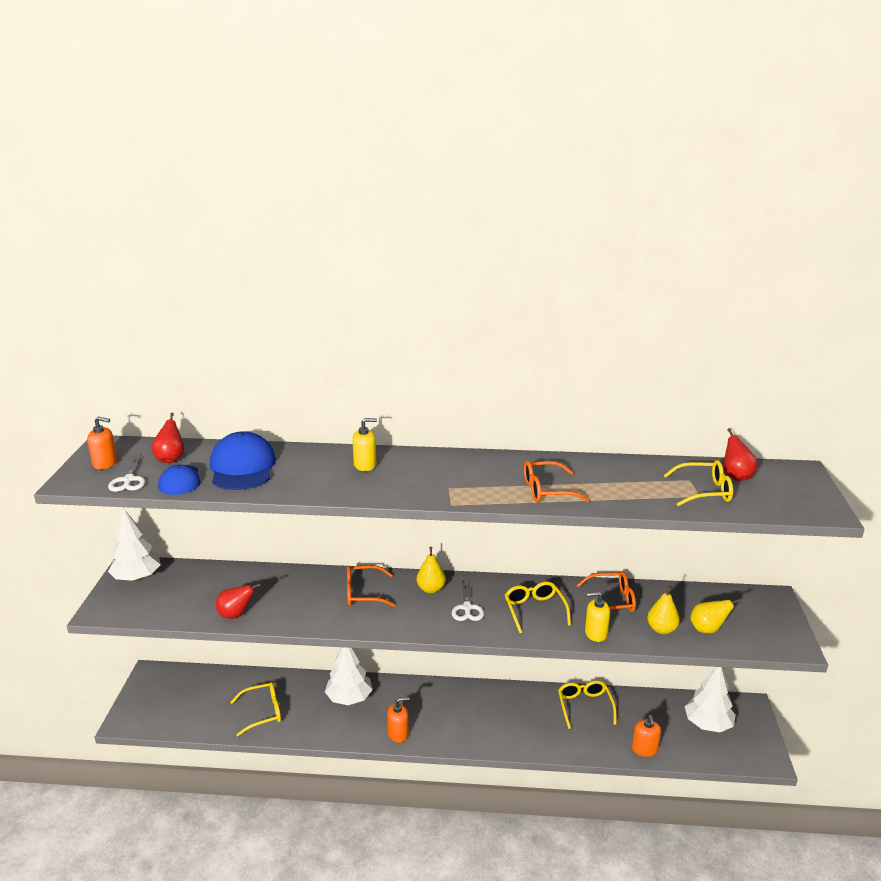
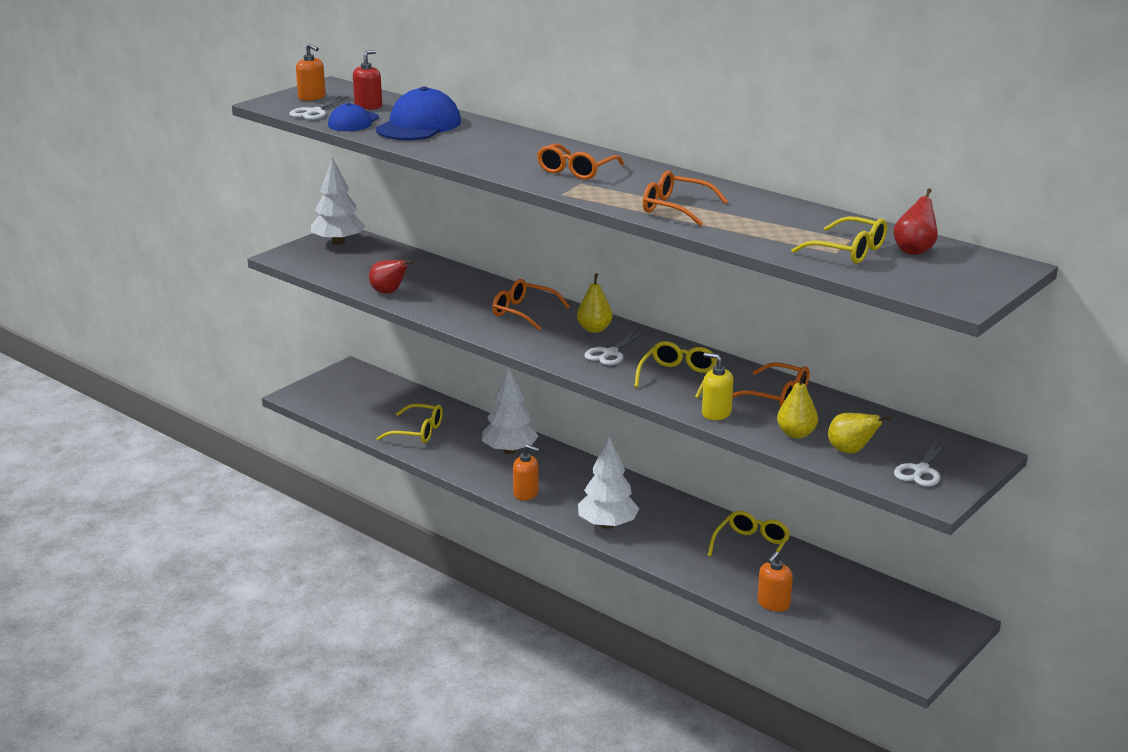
camera: 35 degrees right, 0 degrees up
(170, 459) = (368, 106): red pear -> red soap dispenser
(365, 465) = (531, 149): yellow soap dispenser -> none
(428, 476) = (576, 171): none -> orange glasses
(707, 724) = (880, 615): white tree -> white tree (607, 524)
(761, 627) = (921, 470): none -> white scissors

